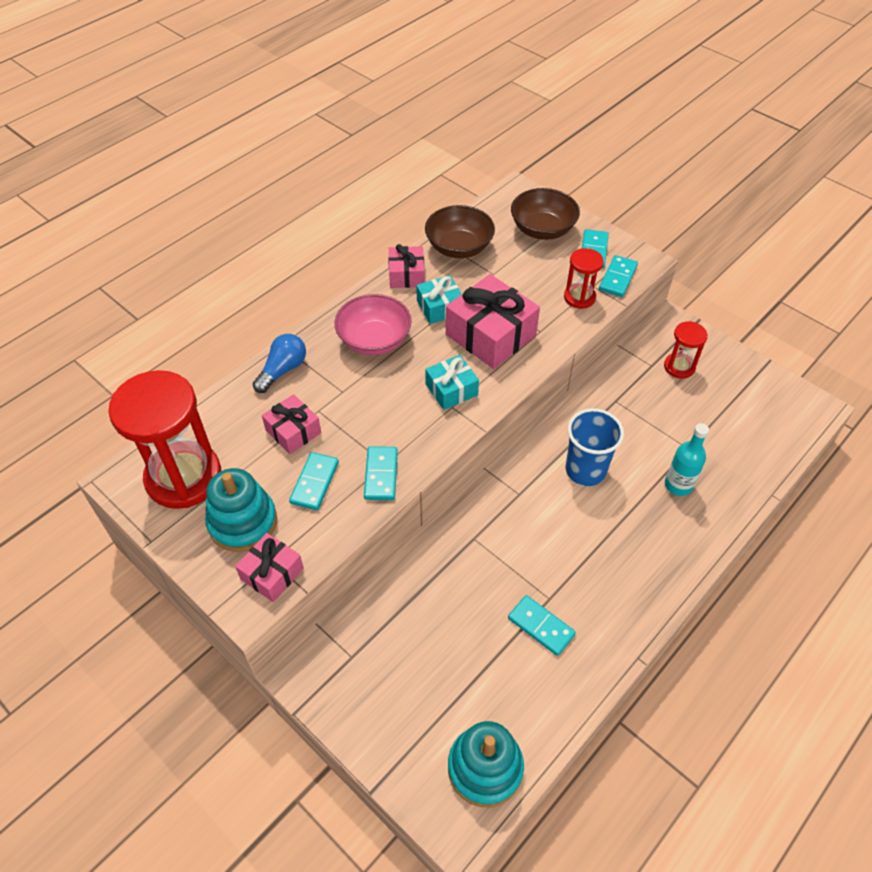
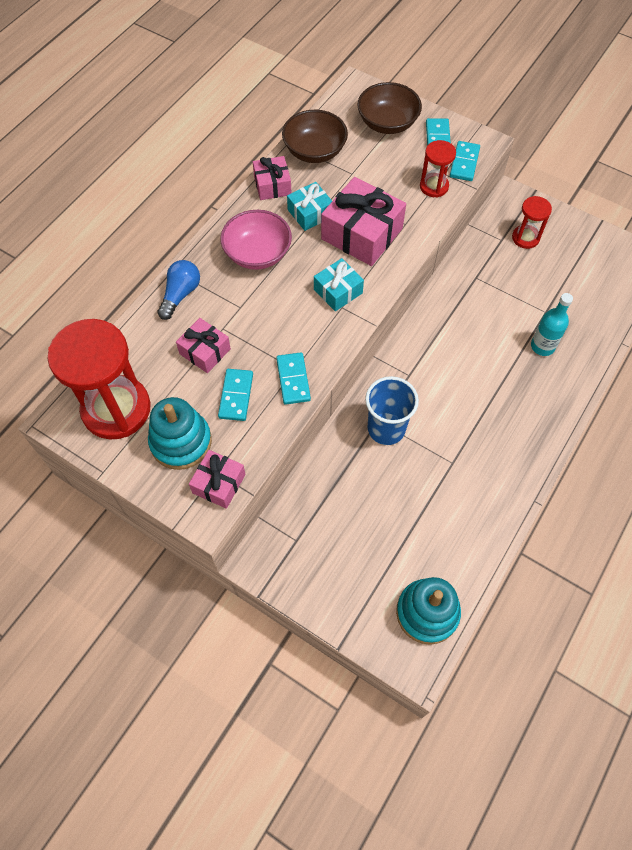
camera: 10 degrees left, 10 degrees up
(541, 626) = (450, 488): turquoise domino -> none
(585, 470) = (462, 345): blue cup -> blue cup (386, 429)

